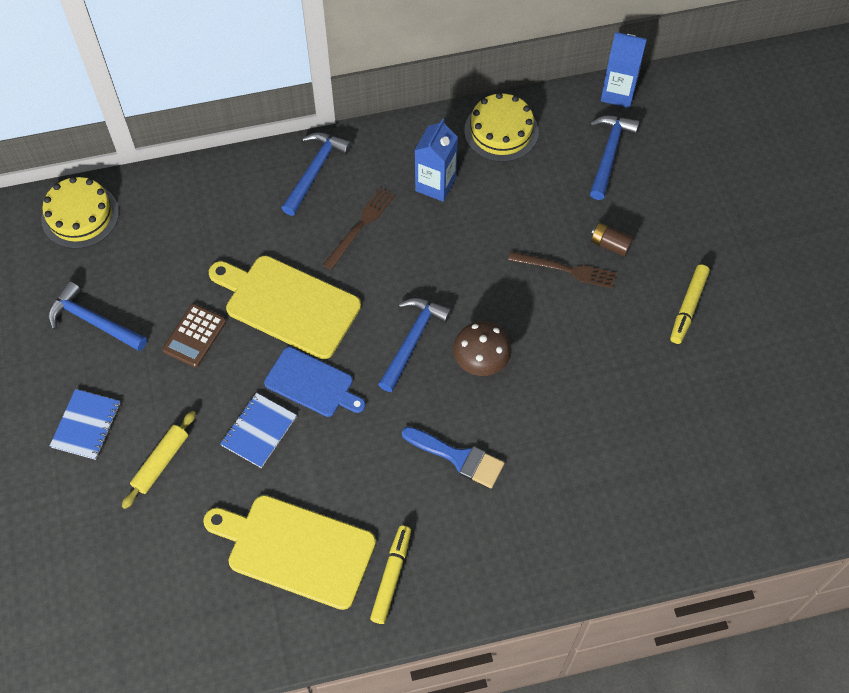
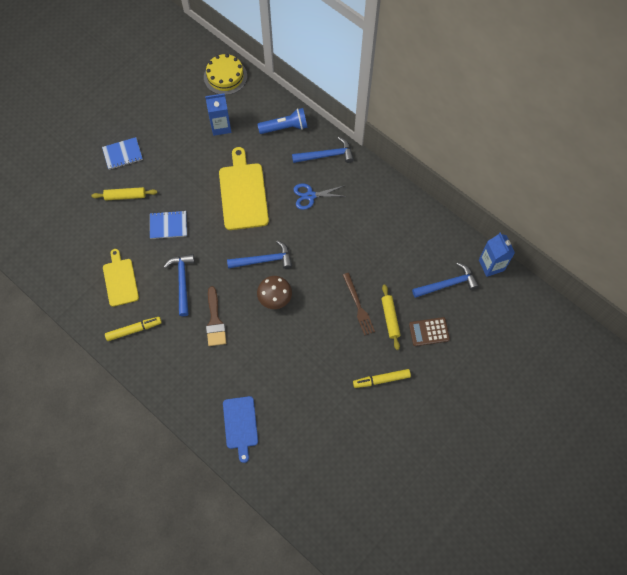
camera: 55 degrees right, 5 degrees up
(93, 321) = (175, 120): blue hammer -> blue hammer (182, 282)
(194, 336) = (198, 166): brown calculator -> brown calculator (429, 332)
(229, 192) = (285, 127): none -> blue flashlight
(295, 550) = (120, 280): yellow cutting board -> yellow cutting board, size x0.64
(312, 383) = (209, 231): blue cutting board -> blue cutting board (240, 425)
(360, 226) = (310, 196): brown fork -> blue scissors
(435, 184) = (361, 213): blue carton -> blue carton (221, 126)
(459, 458) = (215, 321): blue brush -> brown brush
(501, 131) = (419, 223): yellow cake -> none
(610, 245) = (390, 318): brown battery -> yellow rolling pin

